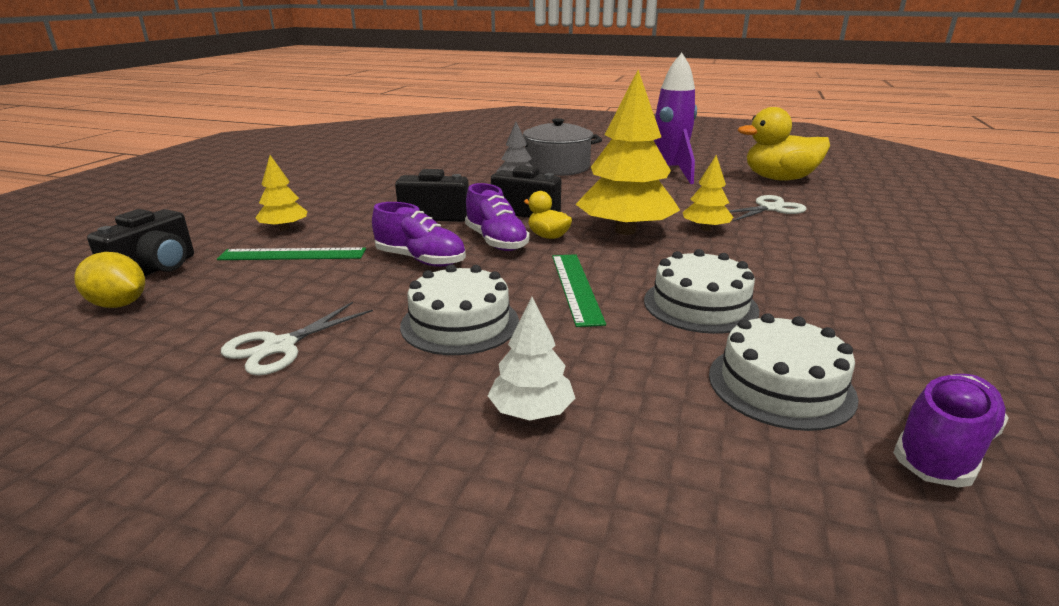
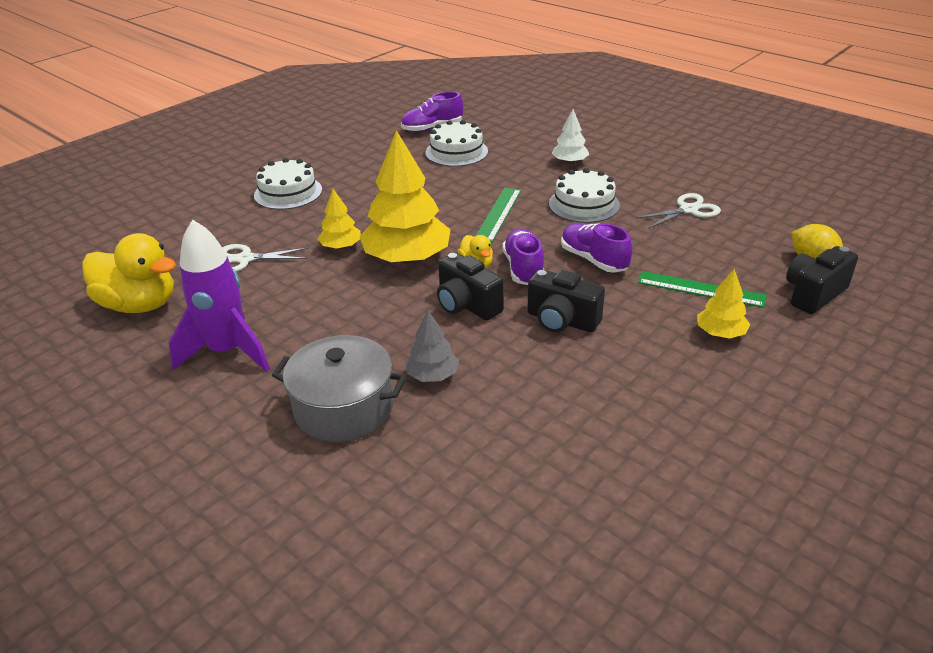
camera: 155 degrees left, 10 degrees up
(700, 305) = (439, 189): white cake -> white cake (288, 192)

